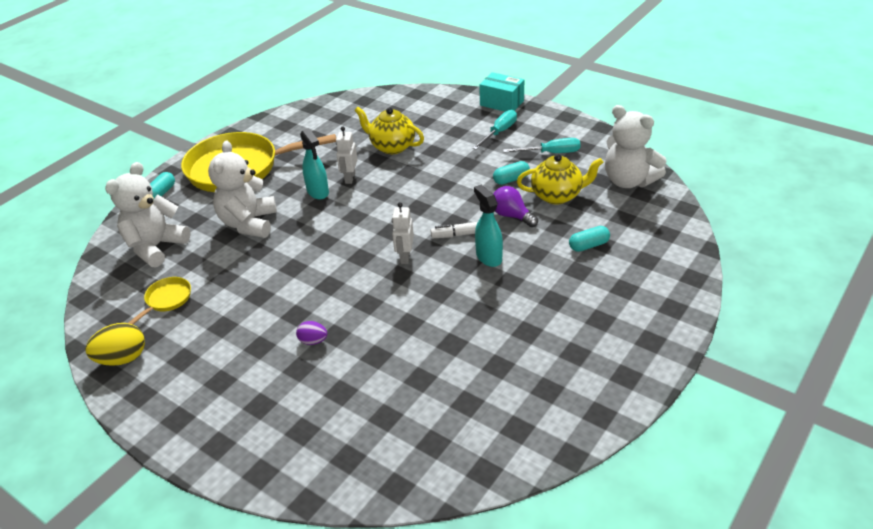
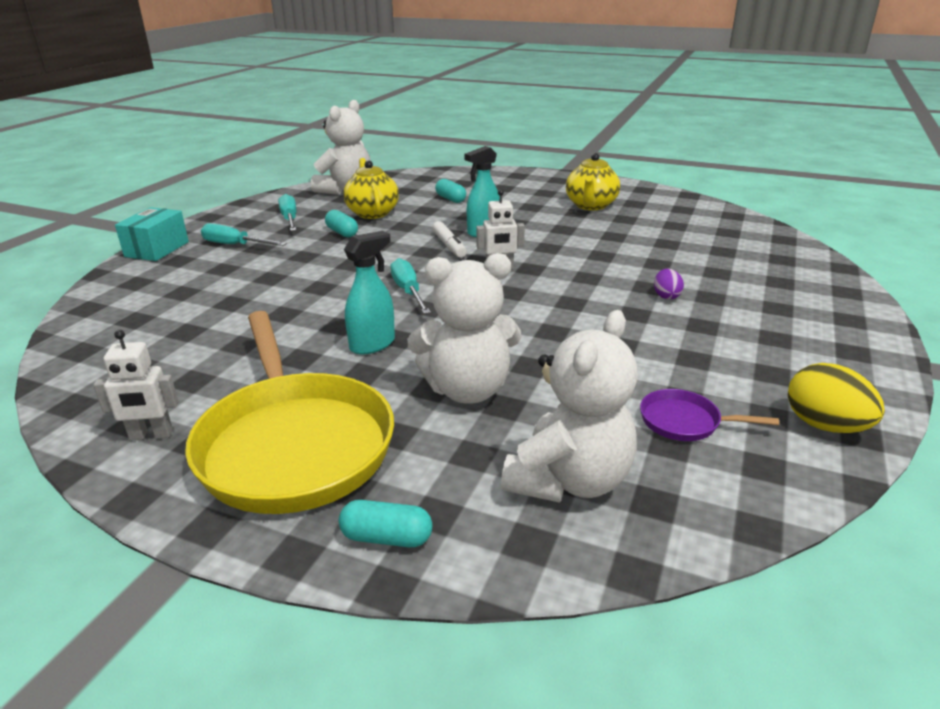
camera: 105 degrees left, 10 degrees down
(155, 247) = (569, 480): white teddy bear -> white teddy bear turned 75 degrees counterclockwise
(166, 300) = (685, 422): yellow pan -> purple pan
(350, 178) = (334, 325): white robot -> white robot (151, 435)
(384, 208) = (408, 291): none -> turquoise screwdriver
(392, 146) = (251, 306): yellow teapot -> yellow teapot (590, 206)
(512, 216) = (411, 228): purple light bulb -> none

